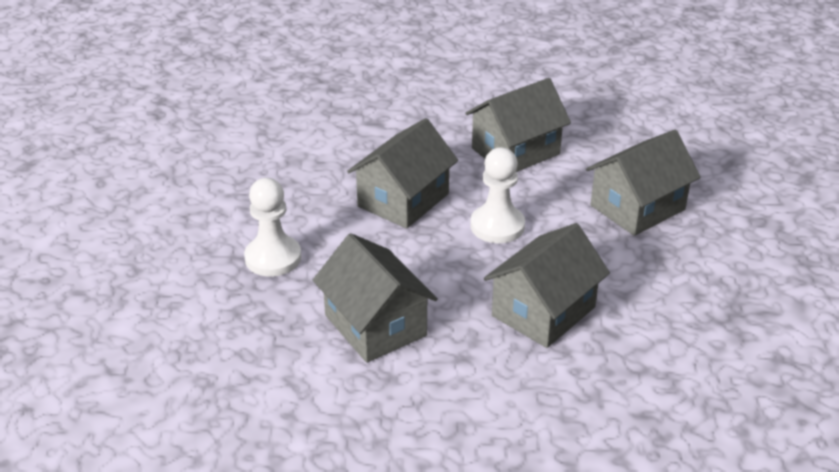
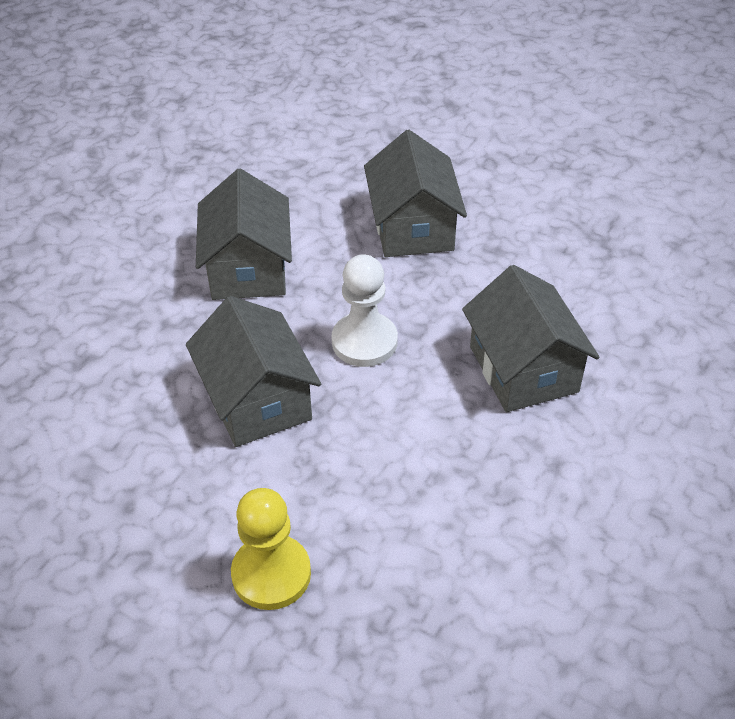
camera: 60 degrees left, 10 degrees up
(273, 258) = (271, 574): white pawn -> yellow pawn
(375, 325) = (461, 520): grey house -> none

